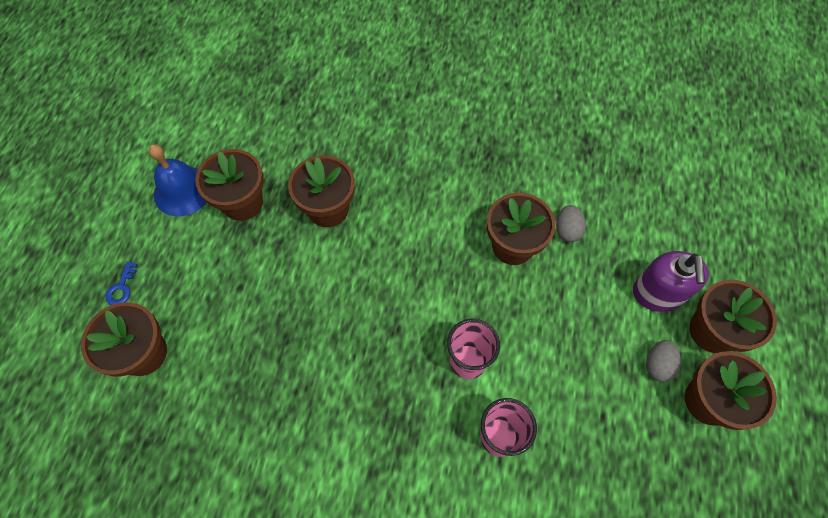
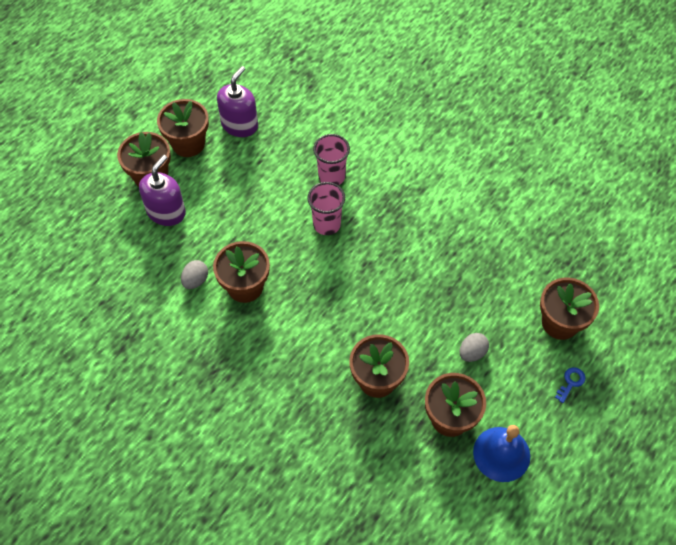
camera: 155 degrees left, 5 degrees down
(657, 365) = (203, 173): grey egg -> grey egg (472, 353)
(668, 466) = (239, 125): none -> purple soap dispenser

